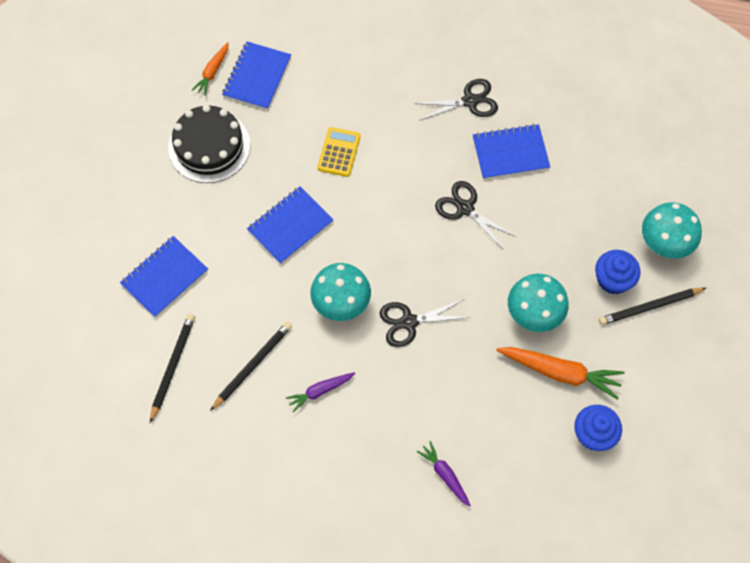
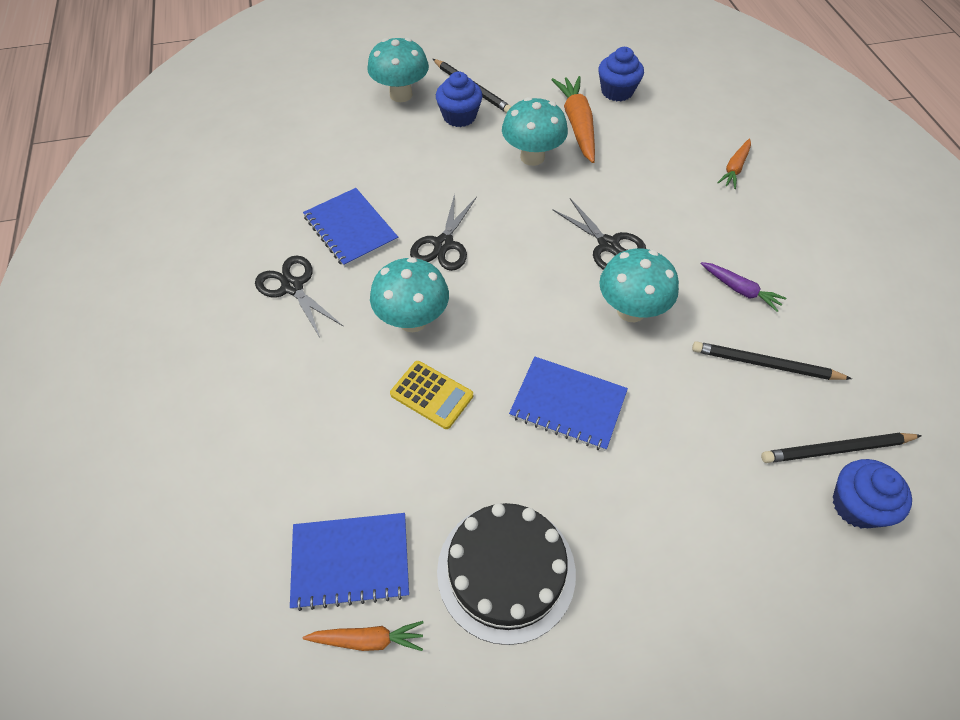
camera: 115 degrees left, 10 degrees down
(135, 351) = (856, 505): none -> blue cupcake
(164, 277) = (738, 523): blue notebook -> none
(339, 152) = (431, 395): yellow calculator -> yellow calculator turned 135 degrees counterclockwise
(404, 163) = (413, 320): none -> turquoise mushroom
(445, 475) = (734, 168): purple carrot -> orange carrot

